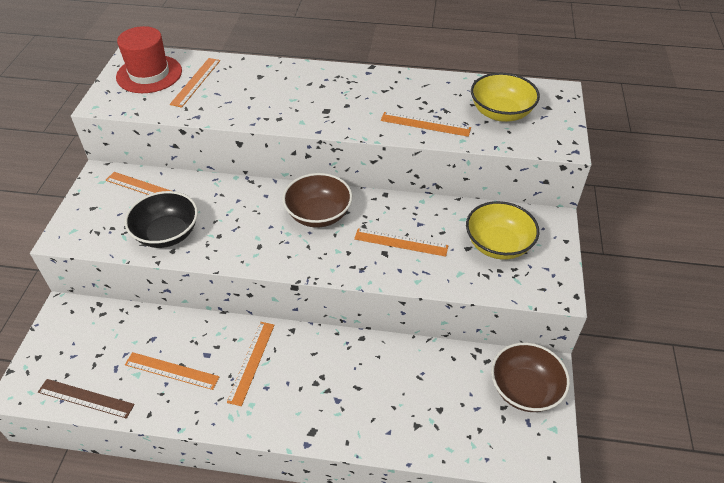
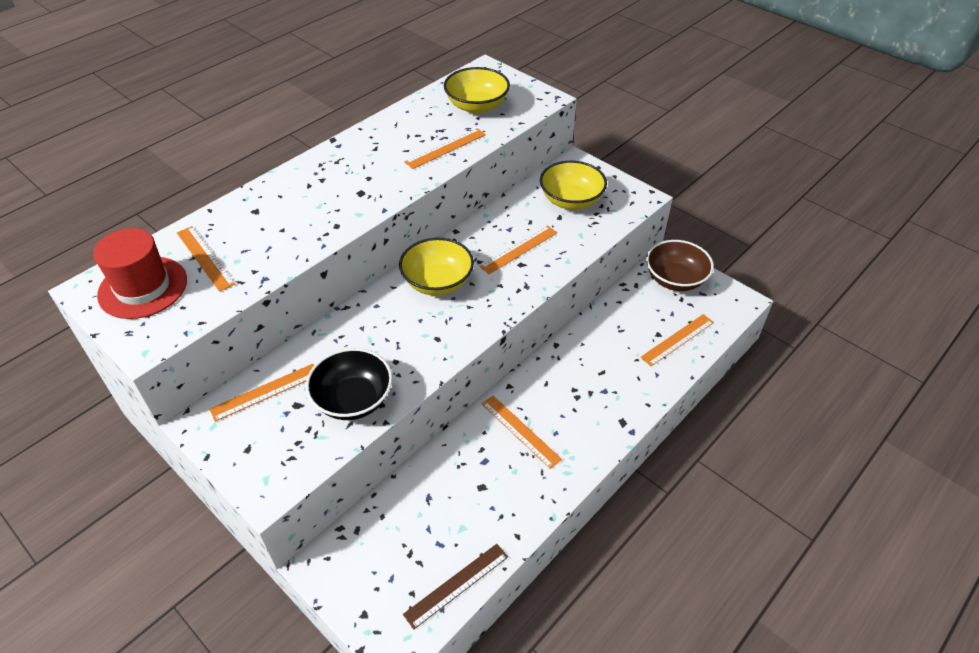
camera: 55 degrees left, 0 degrees up
(171, 370) = (481, 497): orange ruler -> orange ruler (677, 339)
(318, 214) = (437, 282): brown bowl -> yellow bowl

